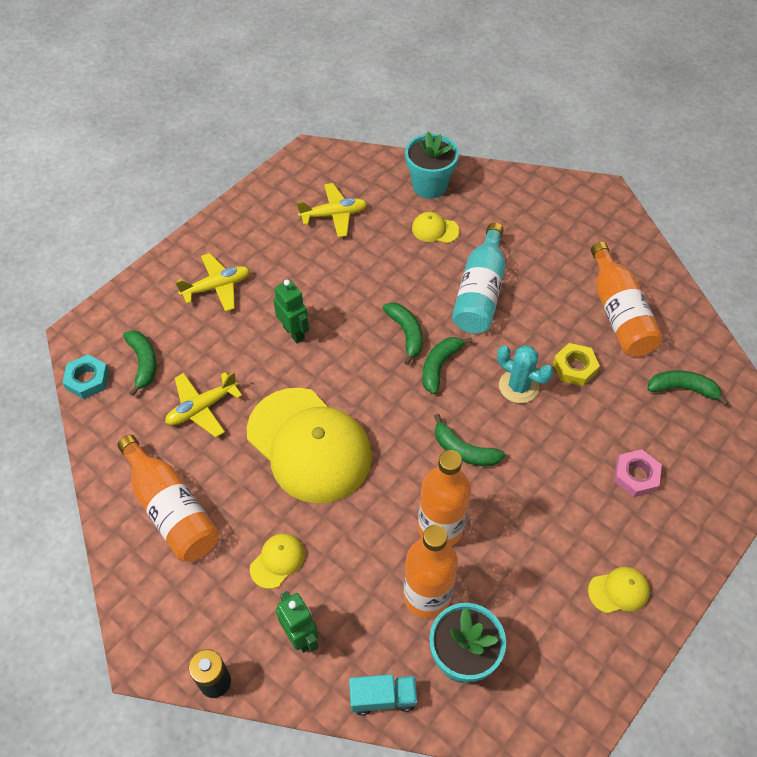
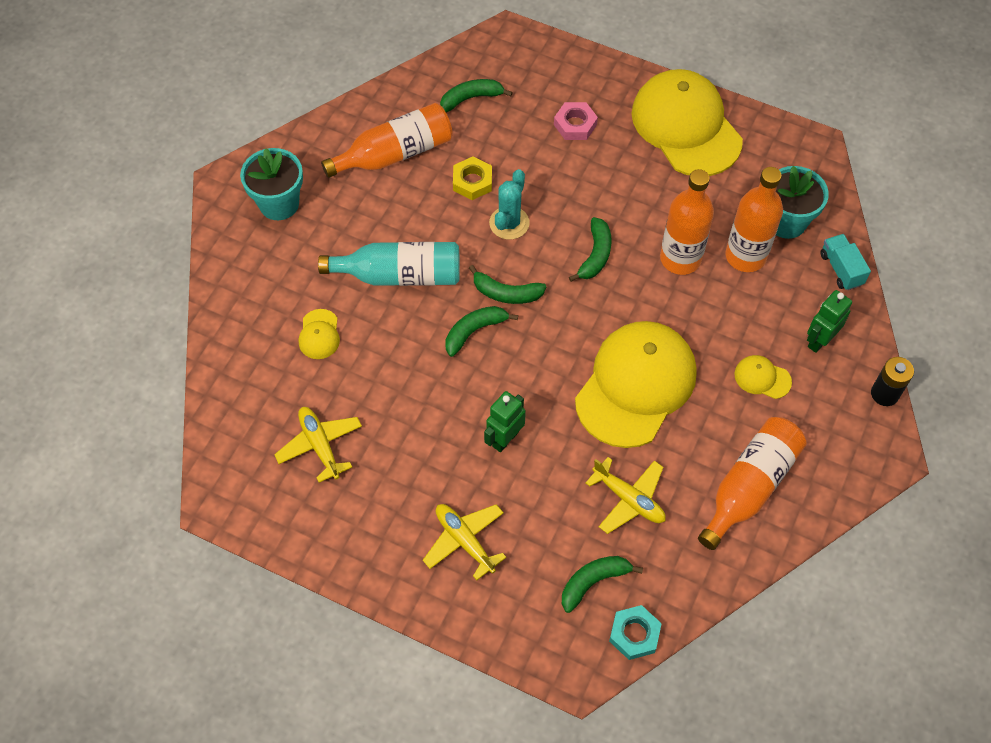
camera: 105 degrees left, 5 degrees up
(429, 186) = (249, 354): turquoise flower pot -> turquoise flower pot (279, 204)
(619, 591) = (686, 126): yellow cap -> yellow cap, size x2.47
(682, 389) = (471, 98): green banana -> green banana turned 75 degrees clockwise

